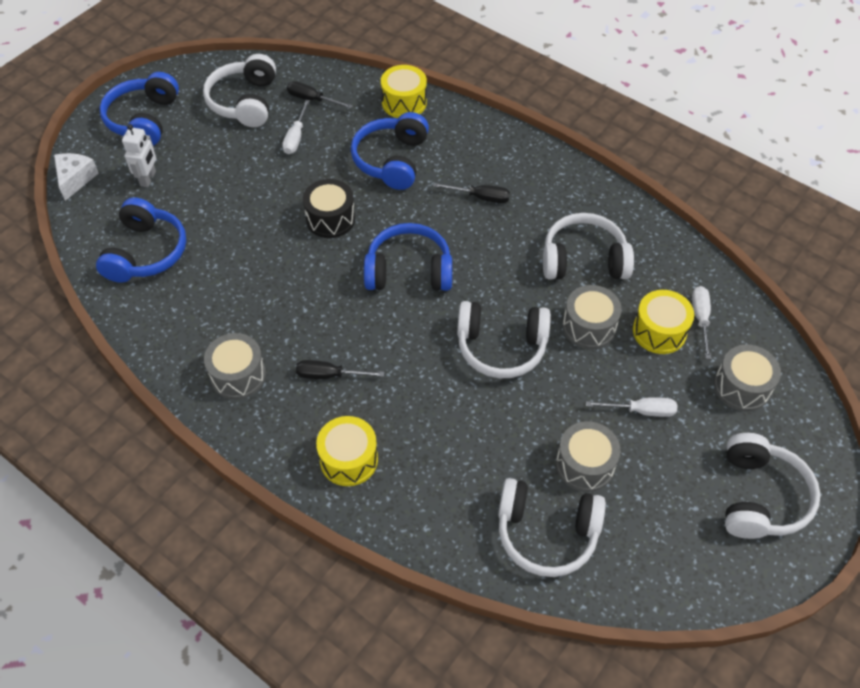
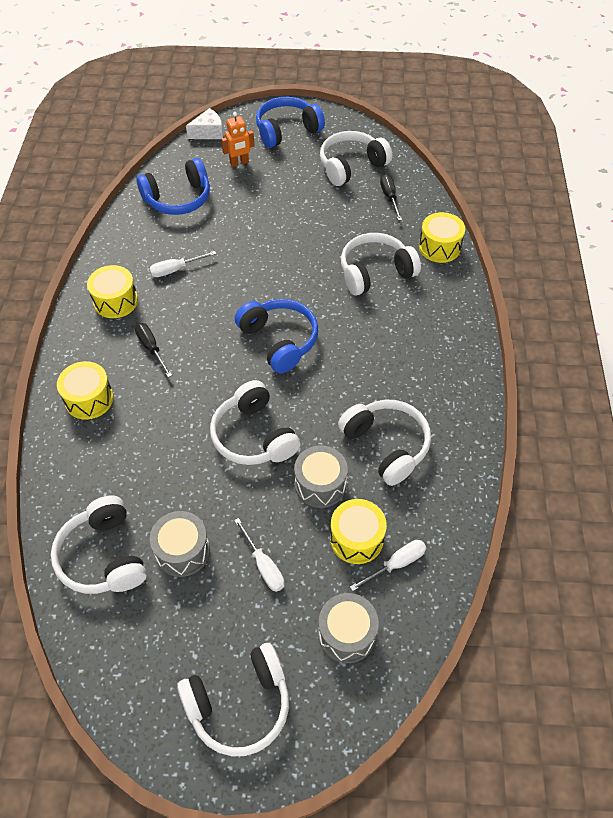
camera: 55 degrees right, 0 degrees up
(148, 179) = (239, 163): white robot -> orange robot
(238, 375) = (115, 301): grey drum -> yellow drum
(296, 137) = (345, 210): white screwdriver -> white screwdriver (176, 269)
(330, 219) = (288, 271): black drum -> none
(392, 160) = (375, 272): blue headphones -> white headphones
(480, 197) = (389, 344): black screwdriver -> none

